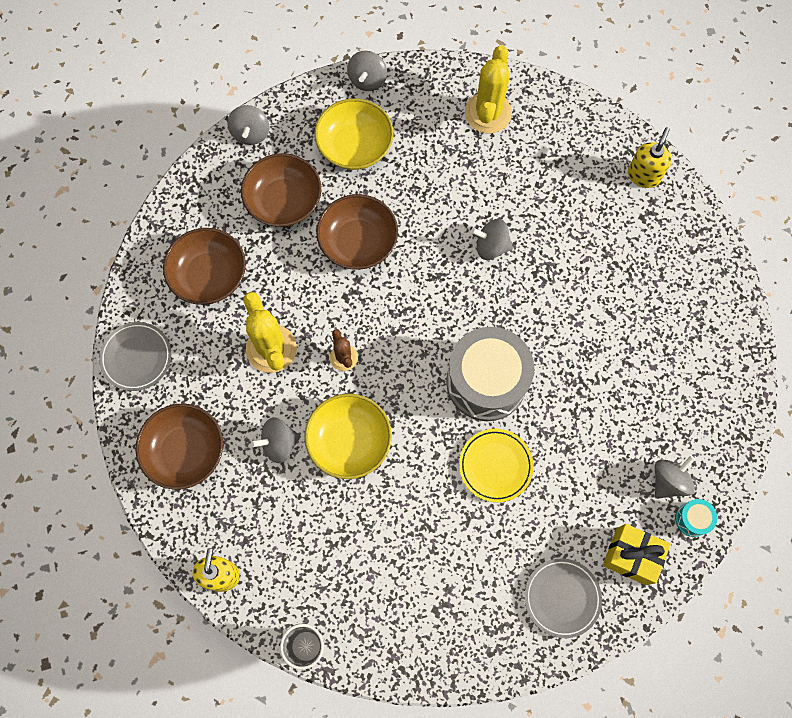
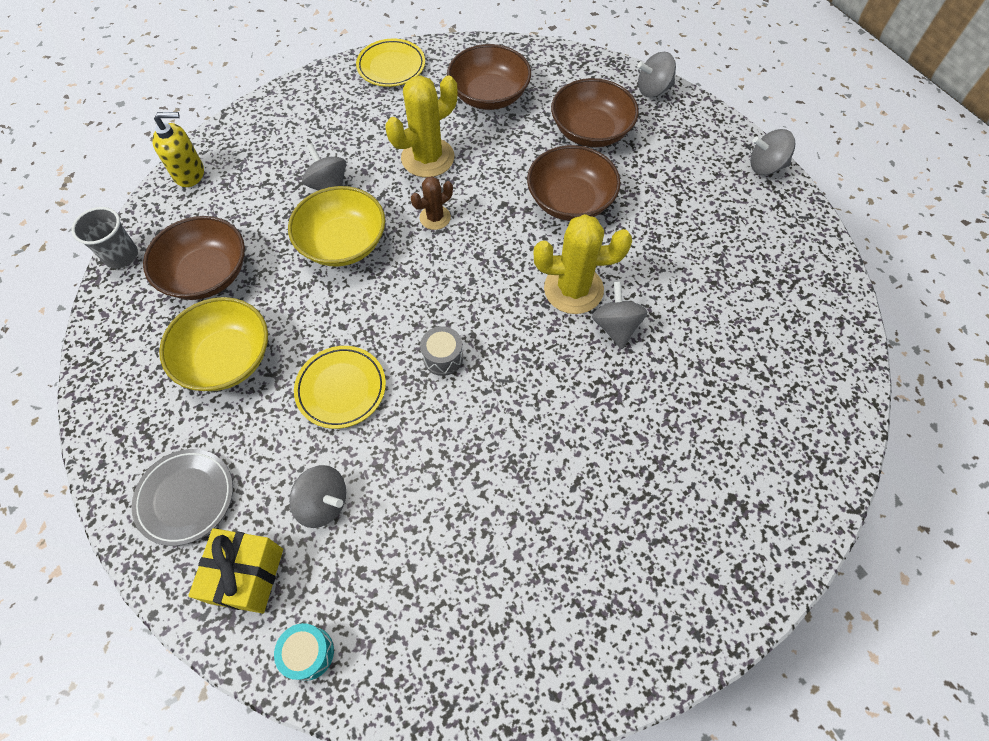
camera: 75 degrees right, 10 degrees down
(136, 357) = (391, 66): grey plate -> yellow plate
(185, 451) = (308, 120): brown bowl -> brown bowl (207, 274)
(355, 146) = (681, 173): yellow bowl -> yellow bowl (226, 358)
(486, 382) = (443, 357): grey drum -> grey drum, size x0.41
(488, 113) = (788, 287): yellow cactus -> yellow cactus (573, 289)
(644, 175) = (796, 488): yellow soap dispenser -> none
(668, 481) = (358, 607): grey spinning top -> grey spinning top (324, 503)

